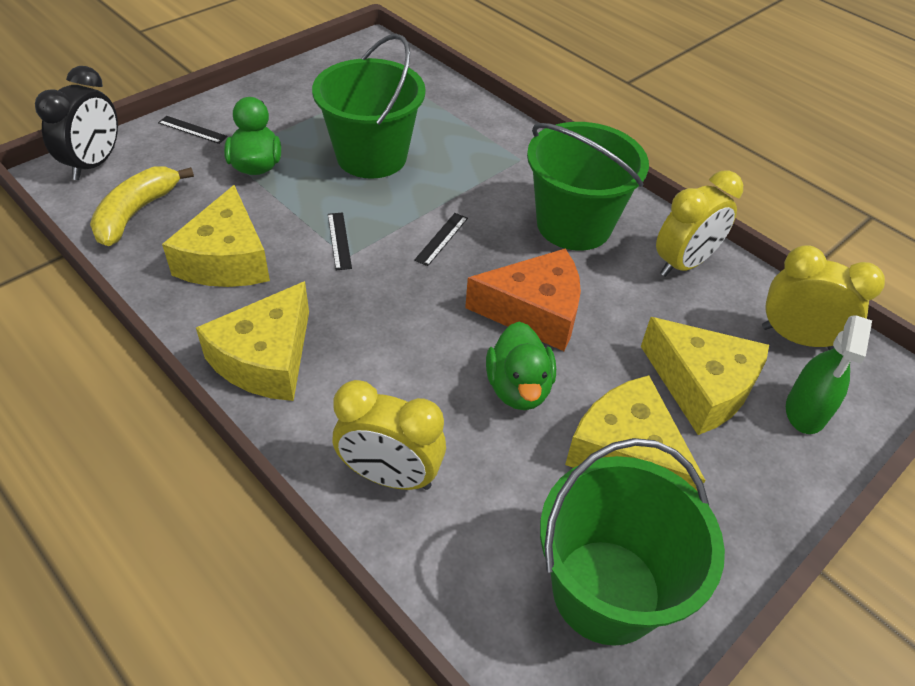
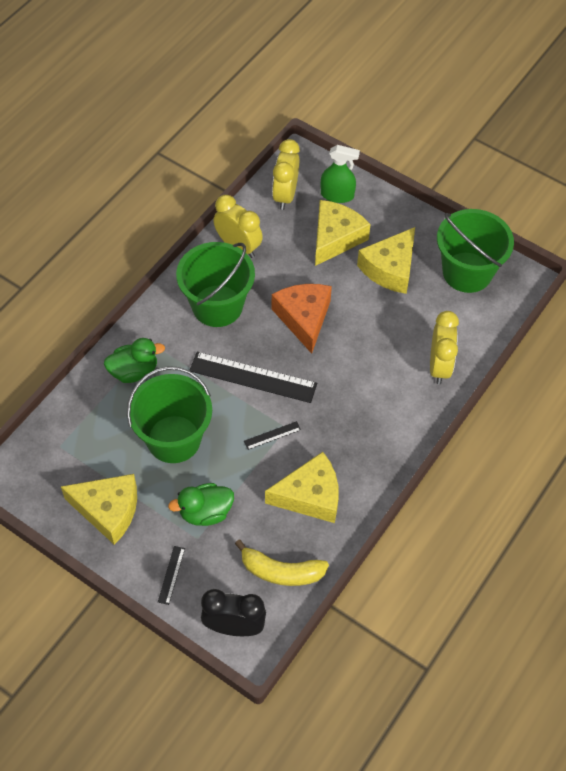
camera: 100 degrees left, 10 degrees up
(266, 359) = (384, 445): yellow cheese -> yellow cheese (108, 510)
(441, 239) = (253, 377): black ruler -> black ruler, size x2.26
(518, 388) = (364, 319): green duck -> green duck (134, 371)

